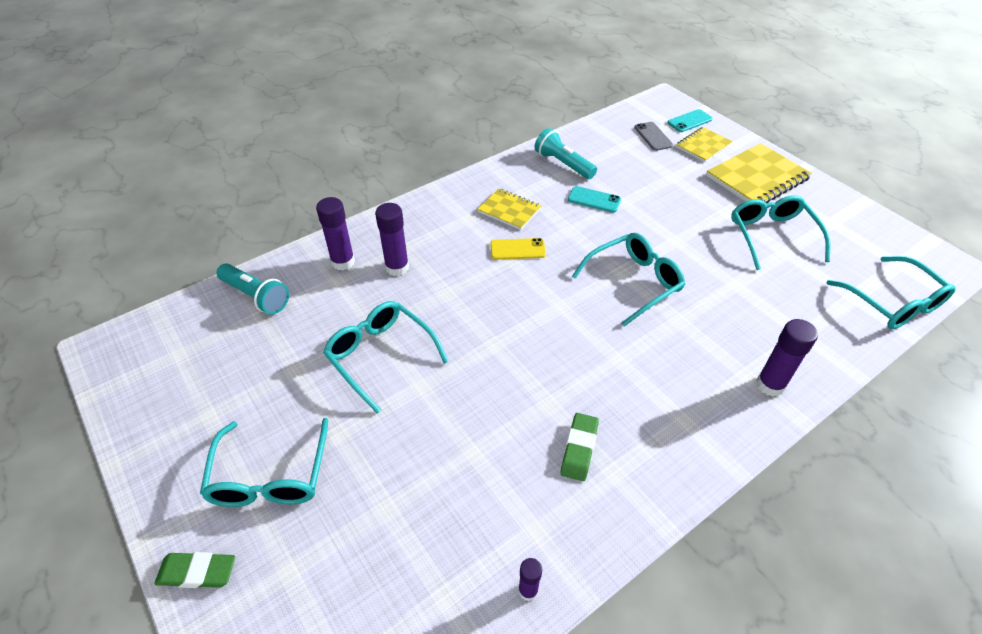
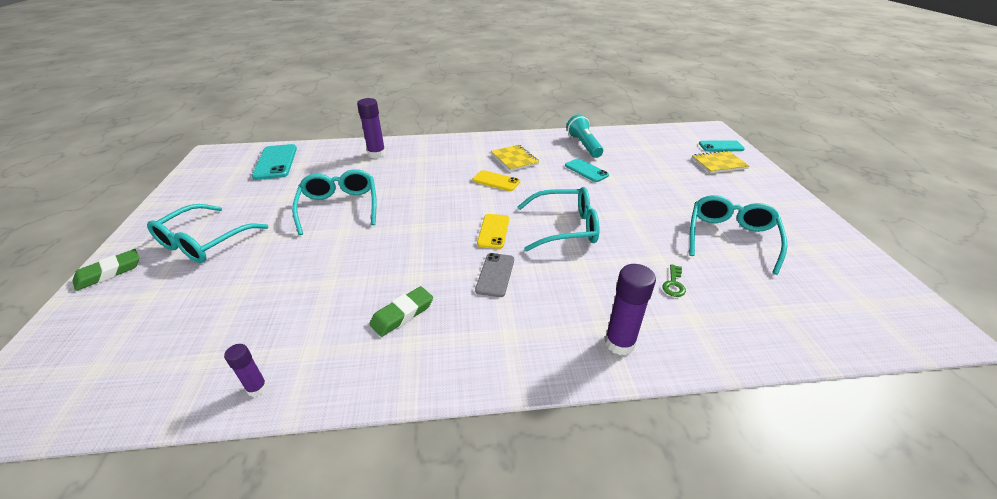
camera: 30 degrees right, 10 degrees down
(197, 572) = (109, 273): green eraser -> green eraser turned 75 degrees counterclockwise
(220, 325) = (276, 162): none -> turquoise phone
(256, 296) = (310, 155): turquoise flashlight -> none
(397, 267) = (405, 166): purple glue stick -> none
(573, 316) = (493, 231): none -> yellow phone
(653, 136) = (677, 148): grey phone -> grey phone (495, 275)
(757, 178) = (754, 196): yellow notebook -> none
(765, 306) = (673, 284): none -> green key
(893, 303) = (830, 333): turquoise glasses -> none

